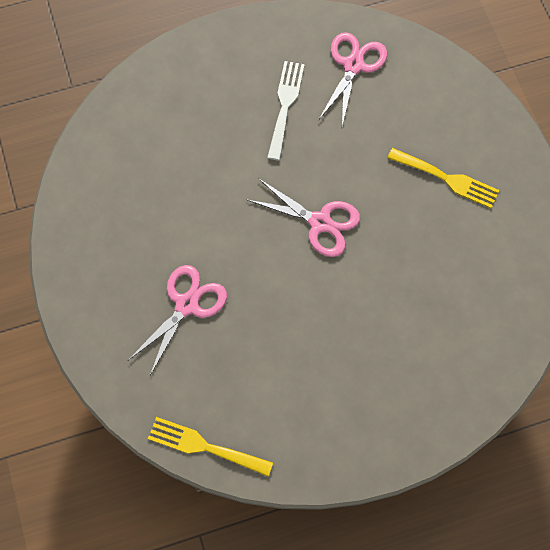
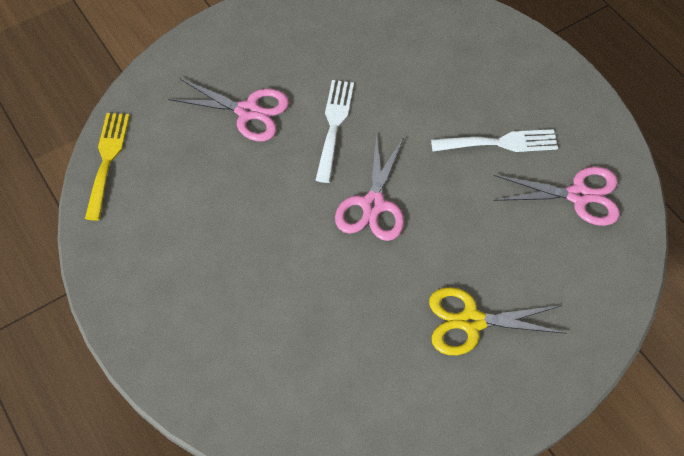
camera: 75 degrees right, 10 degrees down
(226, 233) = (334, 125): none -> white fork
(447, 179) = (471, 322): yellow fork -> yellow scissors

